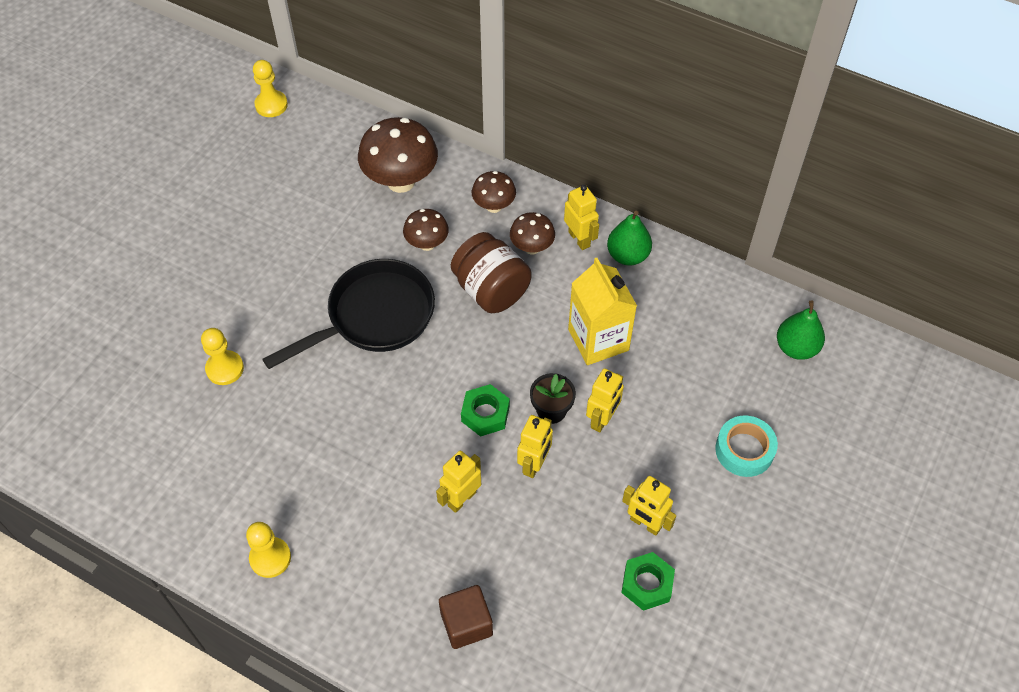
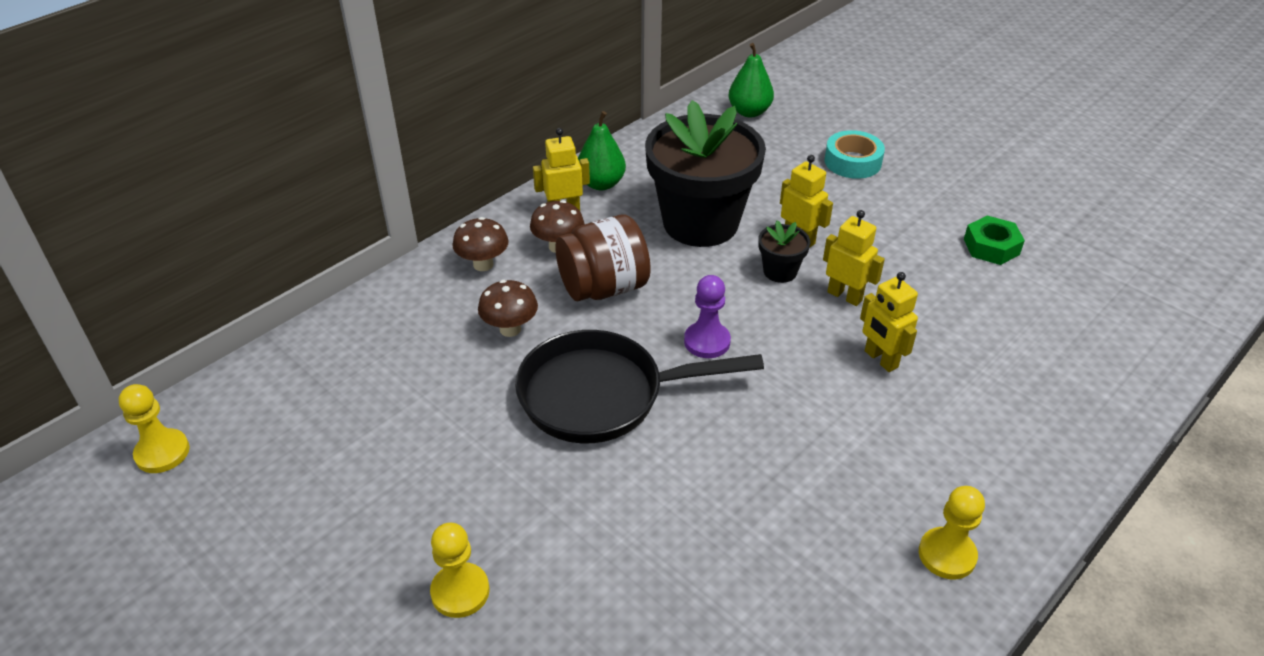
camera: 75 degrees left, 15 degrees down
(225, 369) = (630, 571): yellow pawn -> yellow pawn (460, 591)
(374, 317) = (602, 395): black pan -> black pan turned 75 degrees counterclockwise
(401, 181) = (397, 336): brown mushroom -> none
(448, 372) = (707, 341): none -> purple pawn
(466, 624) = (1037, 381): brown cube -> none
(485, 414) = (772, 321): green nut -> none
(598, 340) = (700, 223): yellow carton -> black flower pot
(645, 523) = (925, 235): yellow robot -> none

